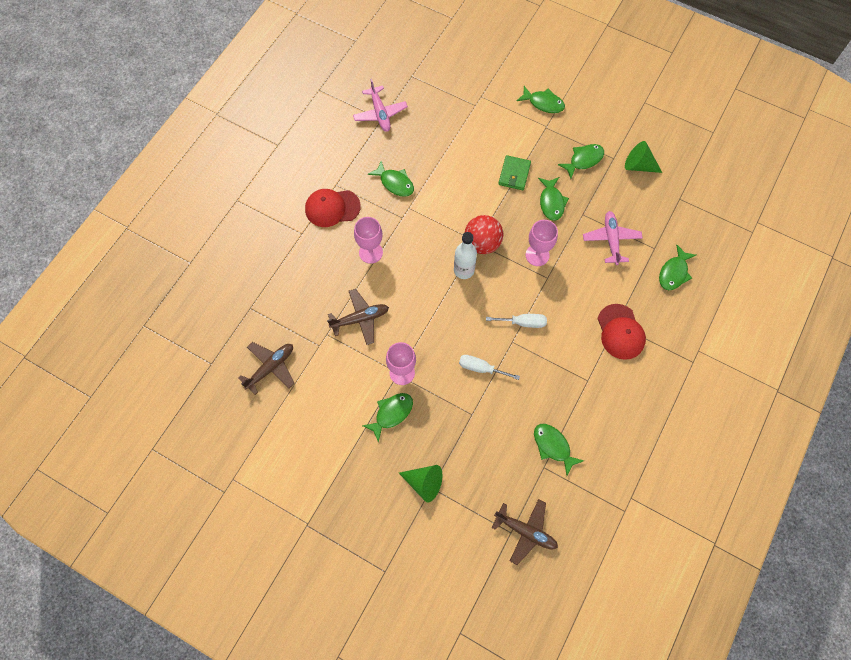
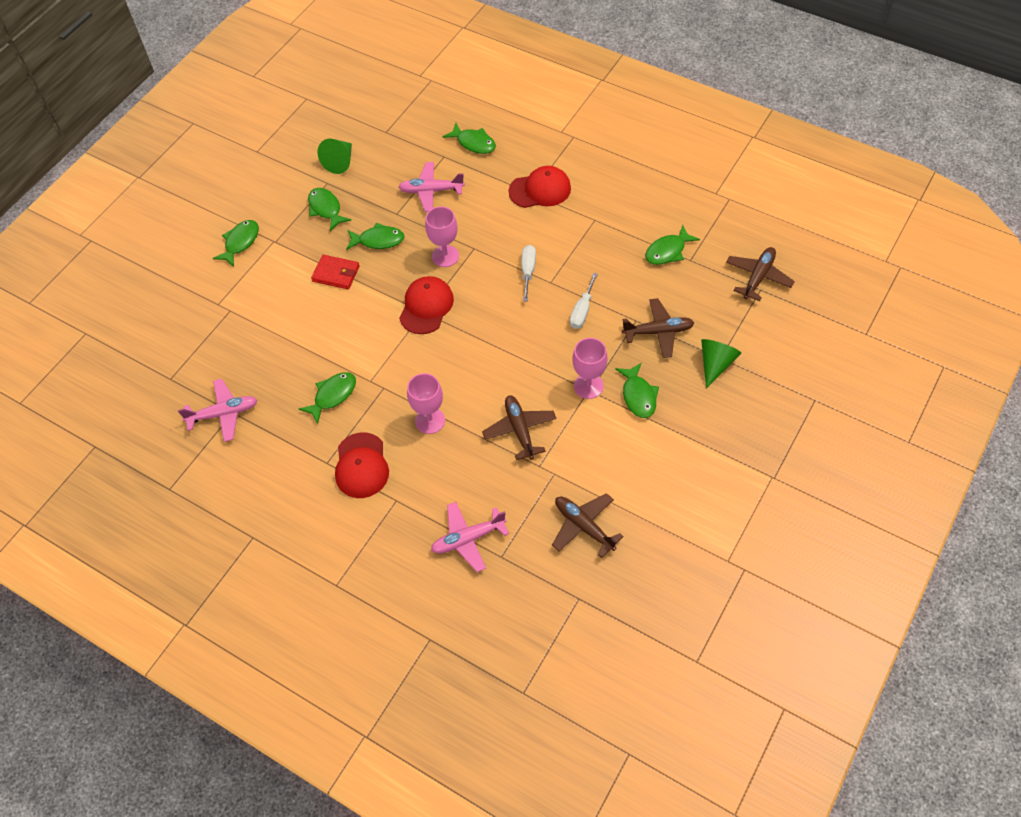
camera: 85 degrees left, 10 degrees down
(266, 284) = (468, 539): none -> pink plane
(391, 414) = (638, 396): green fish -> green fish turned 150 degrees counterclockwise
(459, 433) = (658, 332): none -> brown plane
(464, 270) = (460, 325): white bottle -> none
(482, 243) = (426, 306): red ball -> red cap
(514, 174) = (336, 274): green wallet -> red wallet

